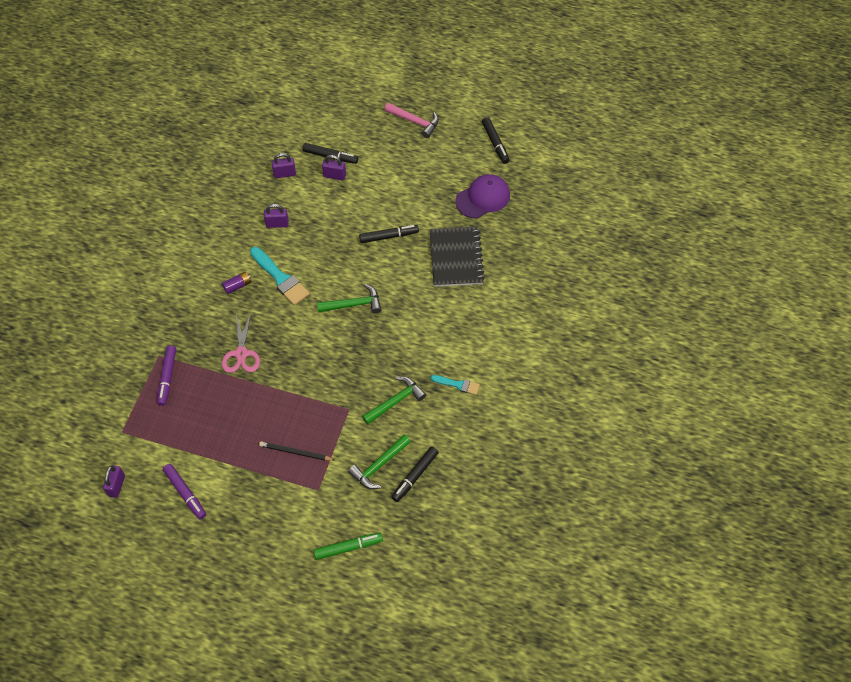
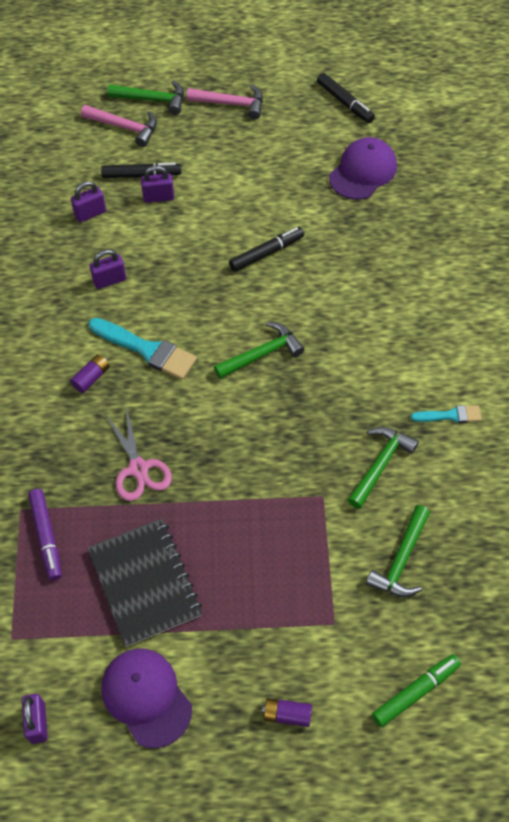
camera: 20 degrees left, 0 degrees up
(185, 493) = (146, 697): purple marker -> purple cap
(263, 533) = (287, 715): none -> purple battery
(295, 452) = (278, 581): black pencil -> none
(334, 118) = (124, 127): none -> pink hammer
(362, 103) = (152, 100): none -> green hammer
(415, 476) = (456, 557): black marker -> none
(456, 258) = (366, 255): black notebook -> black notebook (145, 583)

